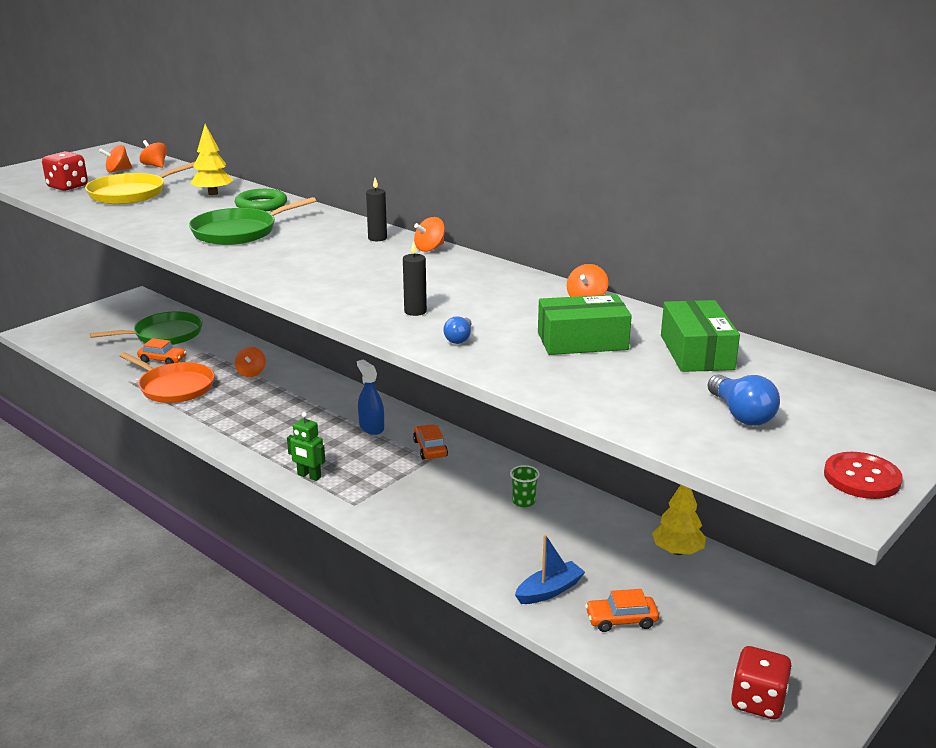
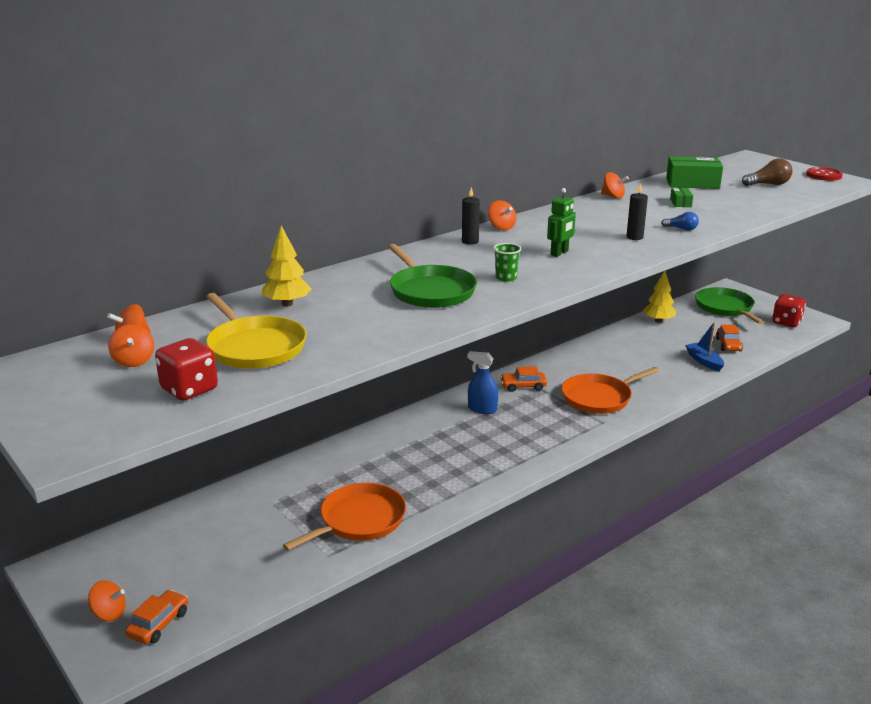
camera: 80 degrees left, 0 degrees up
(163, 360) = (281, 532): orange car -> orange car (158, 624)
(164, 334) = (205, 535): green pan -> green pan (725, 308)
(251, 373) = (345, 470): orange spinning top -> orange spinning top (109, 613)
(261, 205) = (346, 282): green ring -> none
(309, 476) = (559, 441): green robot -> green robot (559, 253)
(371, 427) = (482, 409): blue spray bottle -> blue spray bottle turned 45 degrees clockwise
(414, 500) = (599, 398): none -> orange pan
(523, 502) = (602, 359): green cup -> green cup (506, 278)
(582, 341) = (680, 203): green box -> green box, size x0.50
(741, 414) = (768, 184): blue light bulb -> brown light bulb

